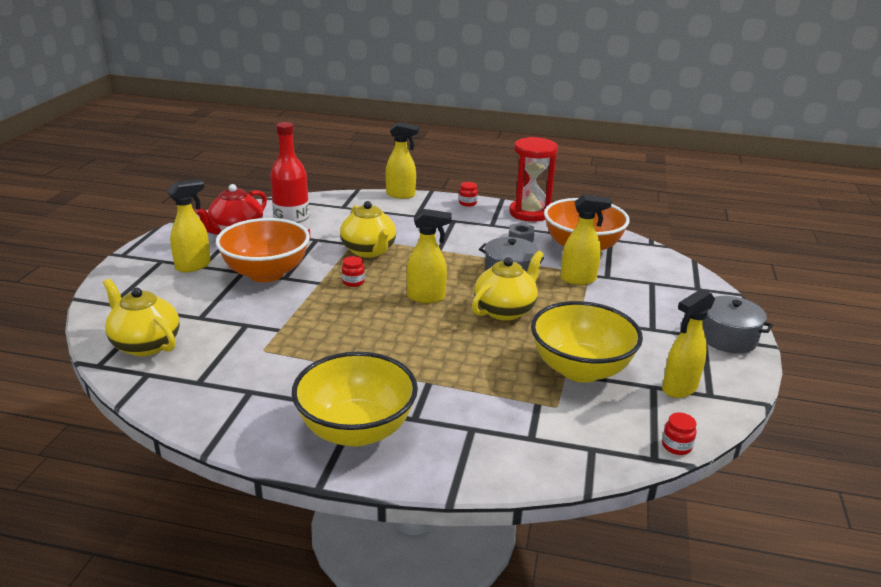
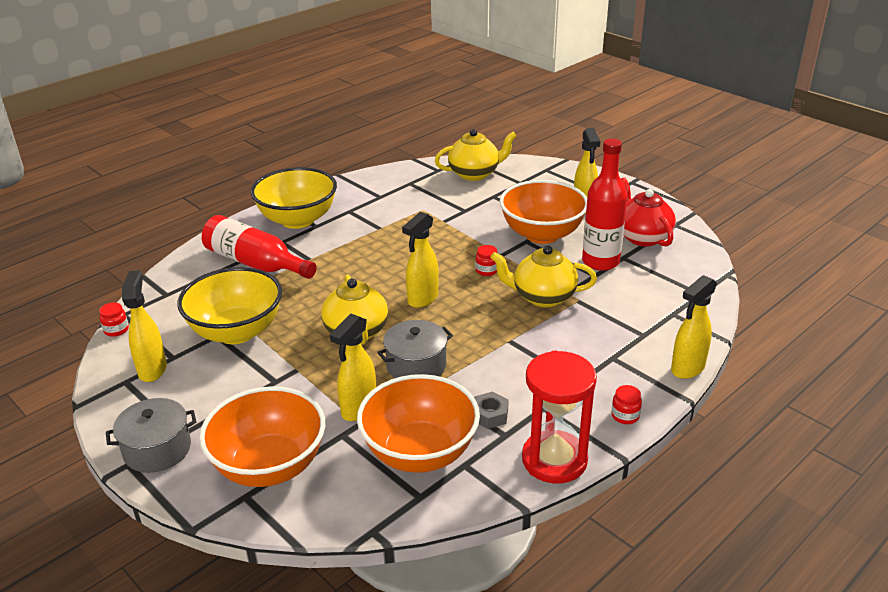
camera: 125 degrees right, 5 degrees up
(473, 415) = (255, 263): none -> red bottle
(667, 290) = (269, 466): none -> orange bowl

